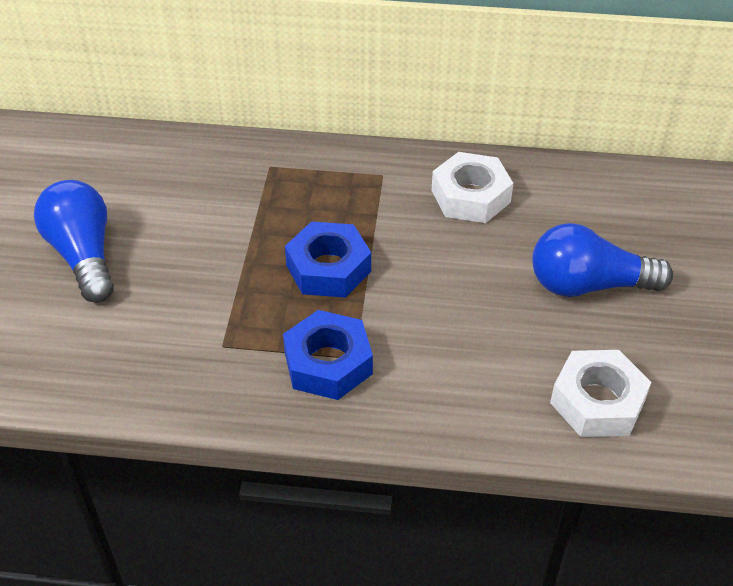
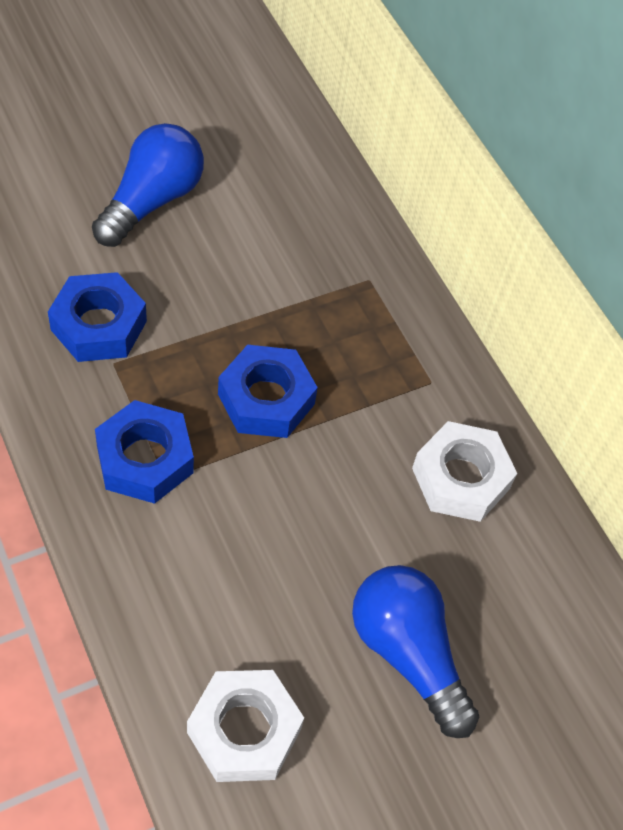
camera: 50 degrees right, 10 degrees up
(177, 339) = (99, 325): none -> blue nut

